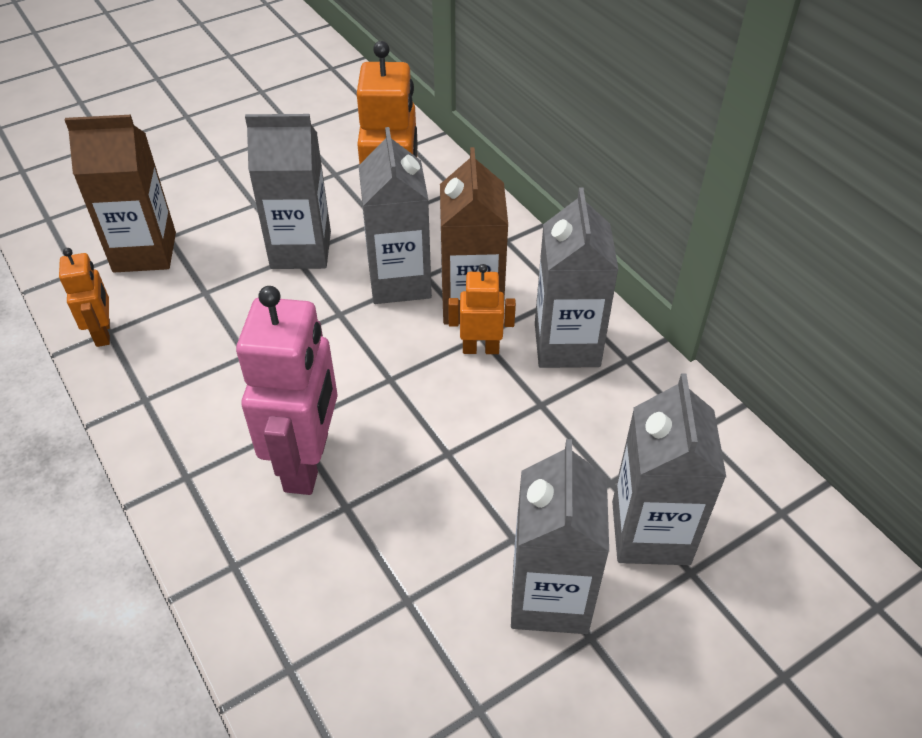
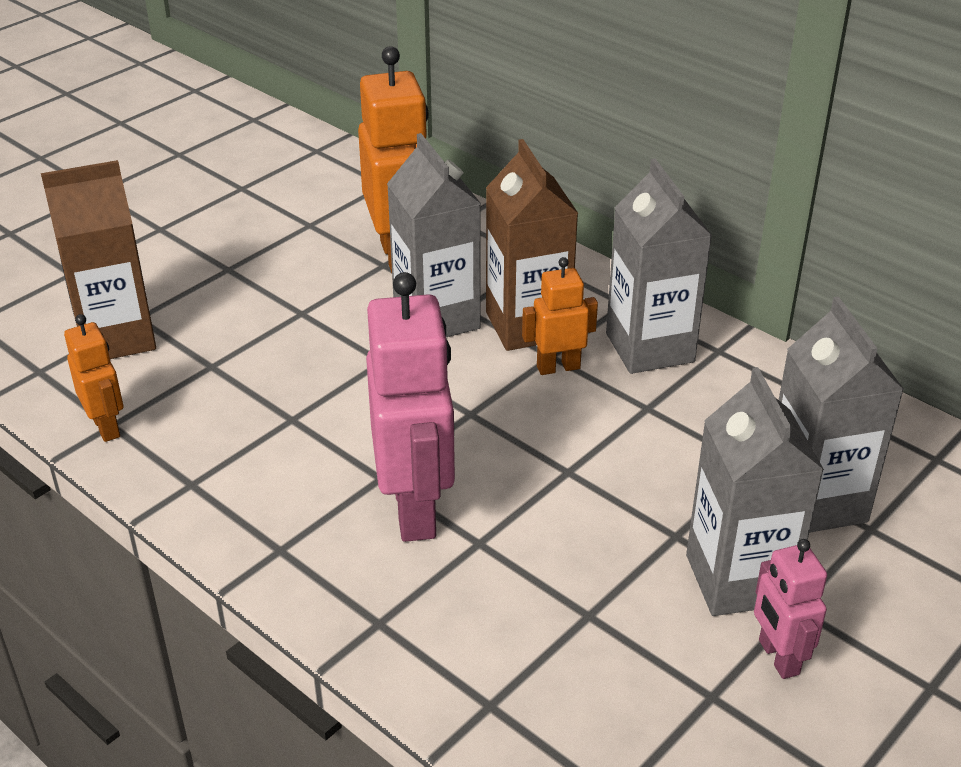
camera: 15 degrees left, 10 degrees down
(301, 250) = (306, 306): grey carton -> none
(552, 685) = (778, 657): none -> pink robot

